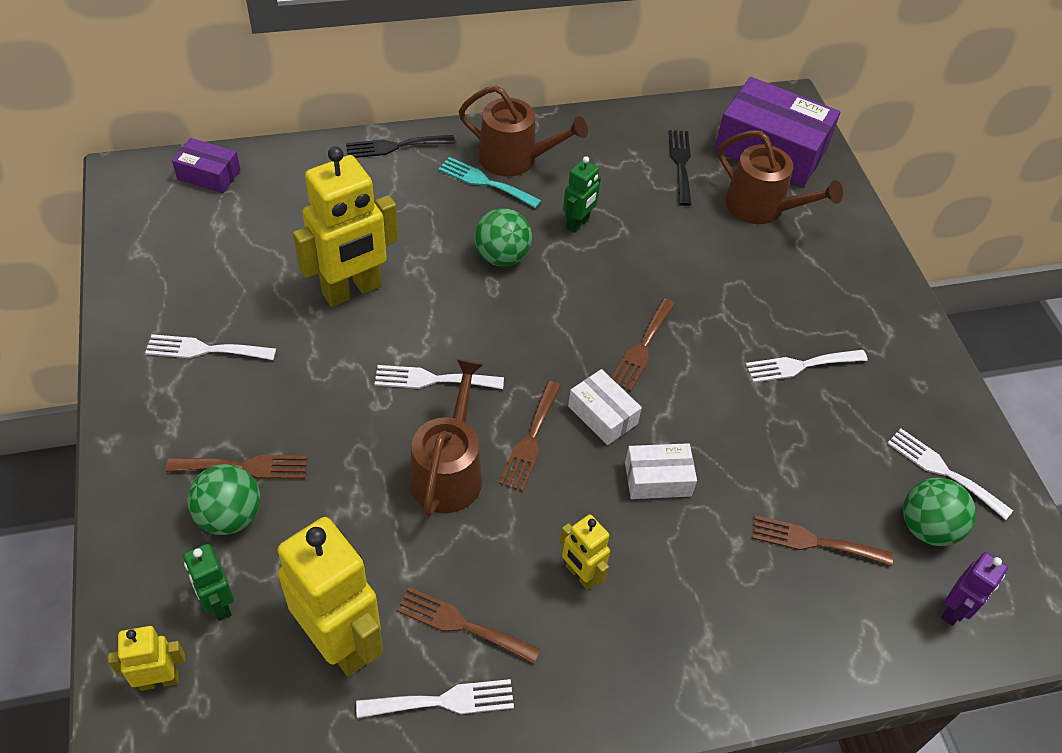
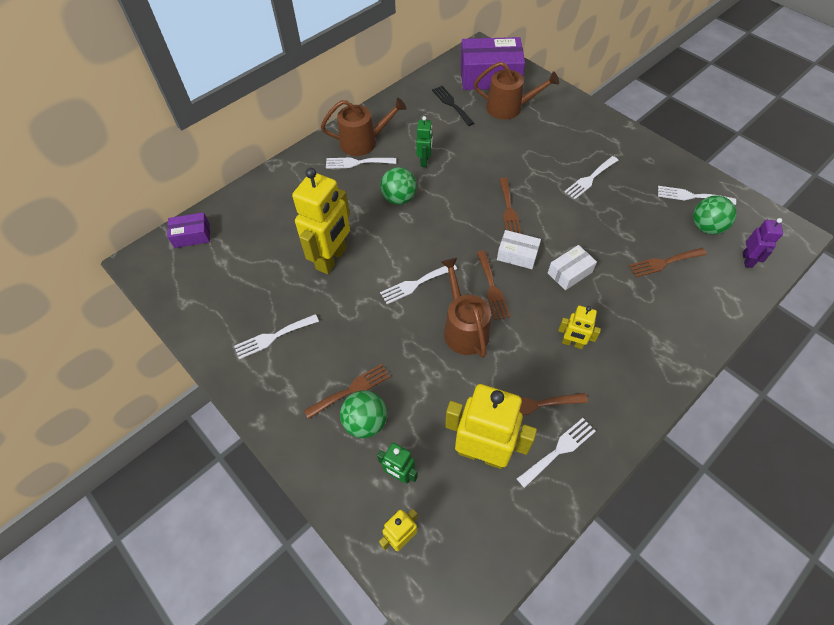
camera: 25 degrees left, 5 degrees up
(395, 146) = (290, 167): black fork -> none
(485, 182) = (357, 163): turquoise fork -> white fork

